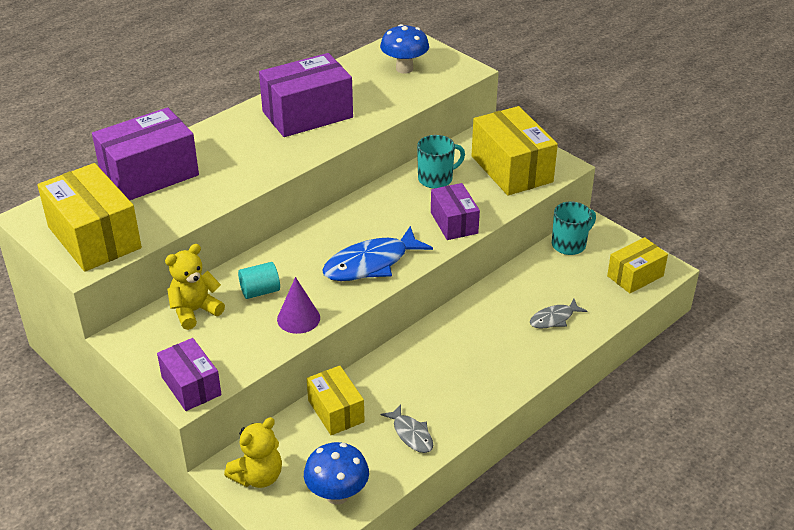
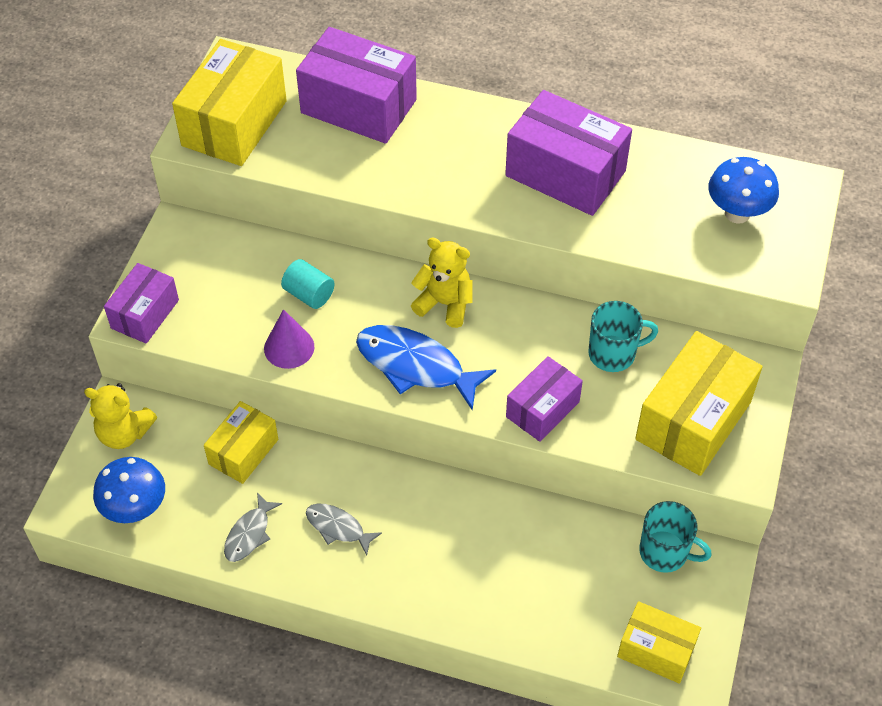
camera: 60 degrees right, 15 degrees up
(195, 311) = (247, 259): yellow teddy bear -> yellow teddy bear (445, 304)
(436, 179) = (613, 354): turquoise mug -> turquoise mug turned 45 degrees counterclockwise
(554, 319) = (515, 592): grey fish -> grey fish (338, 528)

